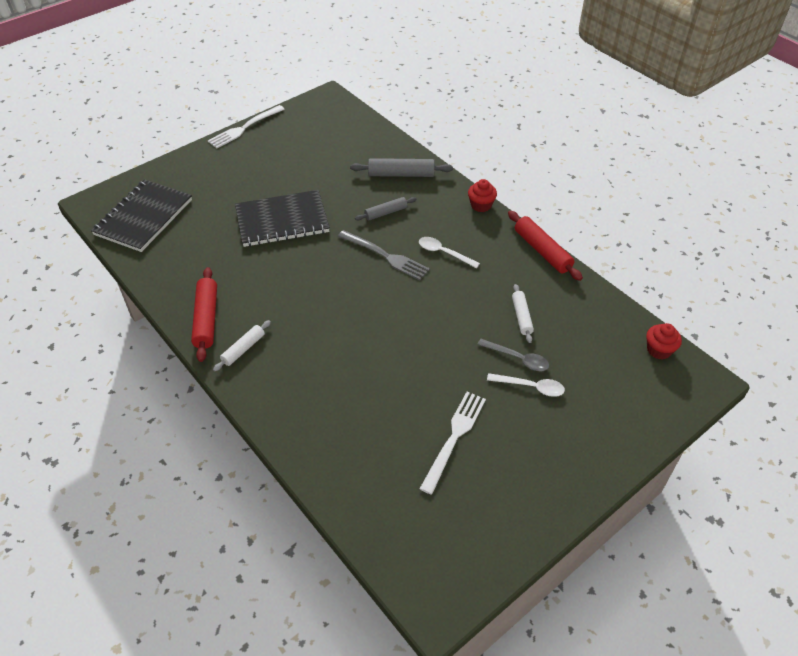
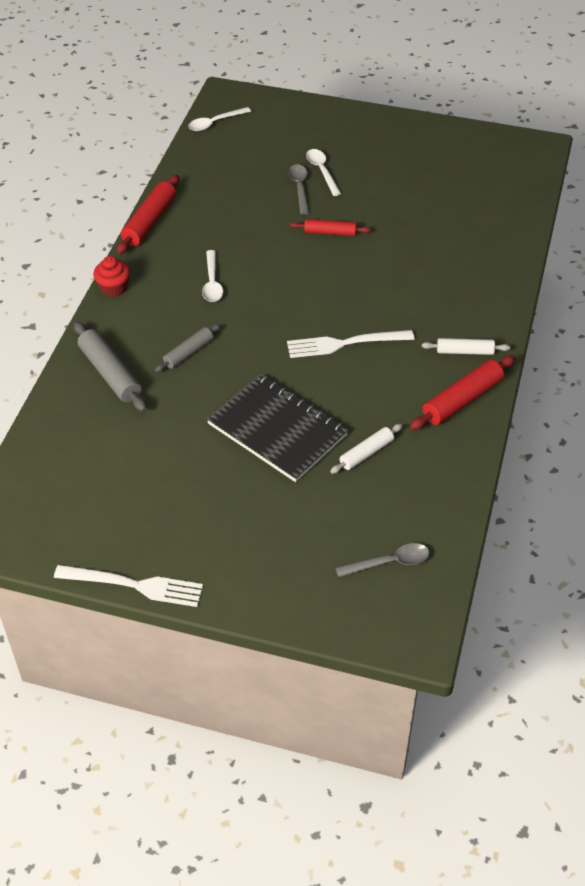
camera: 125 degrees left, 0 degrees up
(143, 217) = (389, 562): black notebook -> grey spoon
(386, 213) = (189, 353): grey rolling pin -> grey rolling pin turned 75 degrees counterclockwise
(386, 256) = (254, 319): grey fork -> none
(443, 346) = (330, 232): none -> red rolling pin
(454, 437) = (410, 190): white fork -> white fork (344, 344)
(521, 316) = (249, 203): white rolling pin -> white rolling pin (366, 453)
(659, 350) = (215, 123): red cupcake -> white spoon

